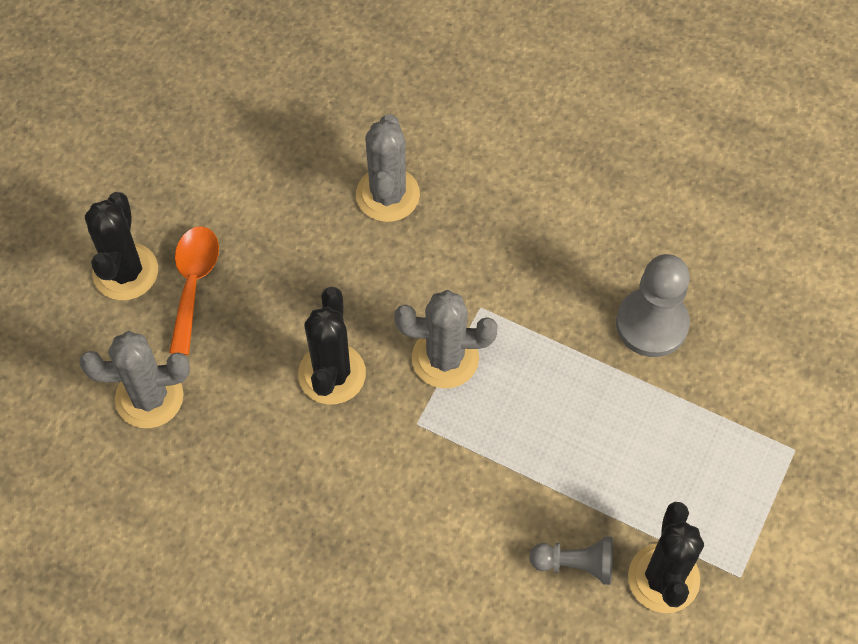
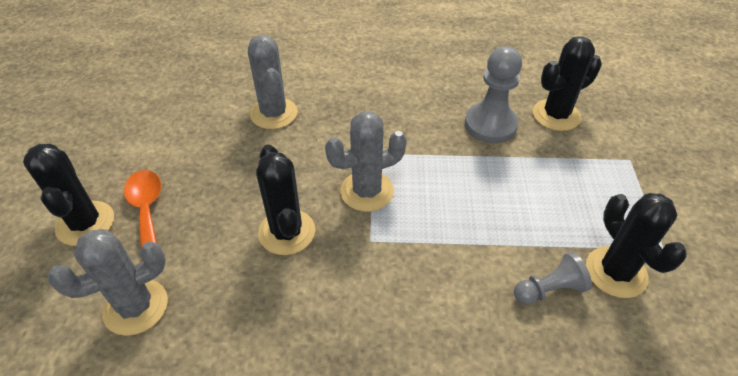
camera: 25 degrees left, 15 degrees down
(748, 345) = (556, 115): none -> black cactus

